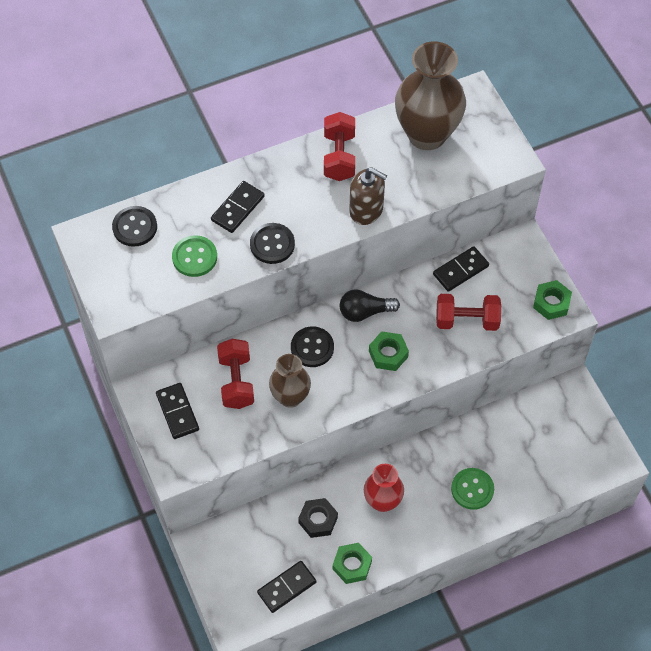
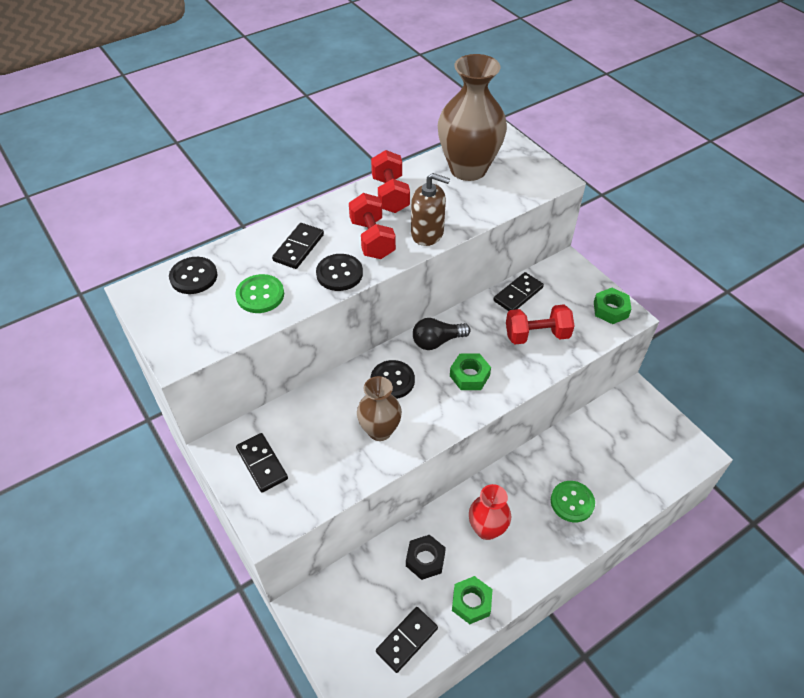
camera: 10 degrees left, 10 degrees down
(236, 381) = (320, 424): red dumbbell -> red dumbbell (372, 239)

